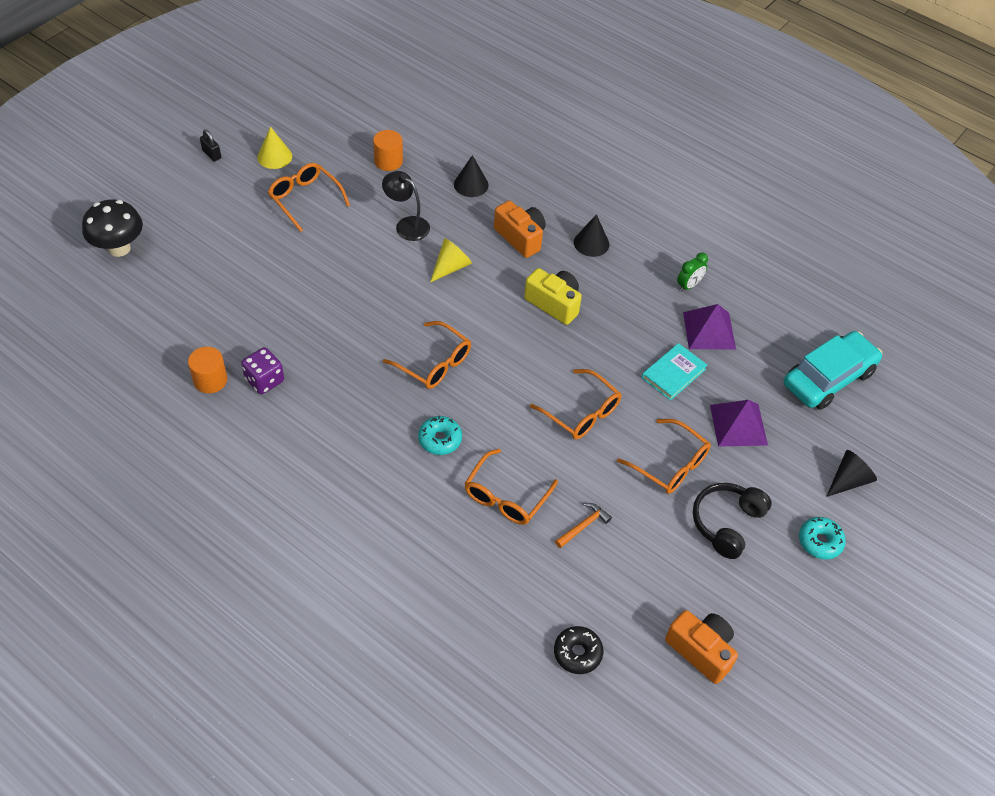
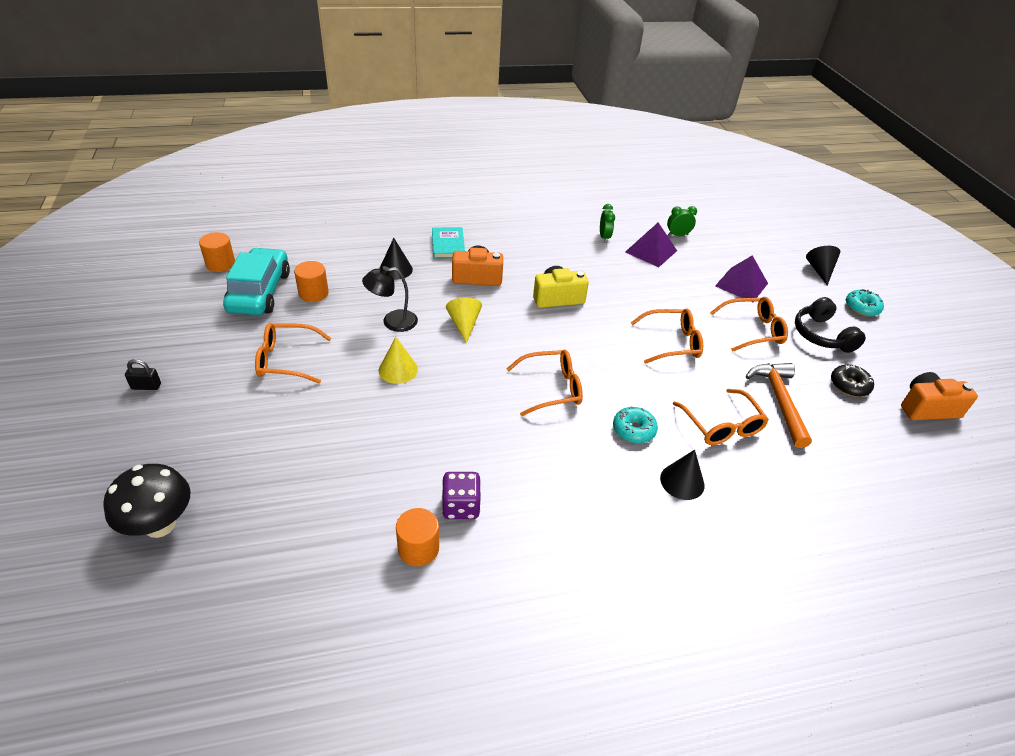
camera: 50 degrees left, 10 degrees down
(274, 156) = (211, 349): yellow cone -> yellow cone (398, 370)
(363, 91) = (220, 264): none -> orange cylinder
(577, 653) = (900, 473): black donut -> black donut (849, 385)
(583, 526) = (779, 401): orange hammer -> orange hammer, size x1.87
(591, 243) = (521, 252): black cone -> black cone (682, 481)
(673, 373) = (674, 284): turquoise book -> turquoise book (448, 245)
(765, 337) = (677, 235): none -> green clock
(828, 378) = (732, 233): turquoise car -> turquoise car (259, 292)

